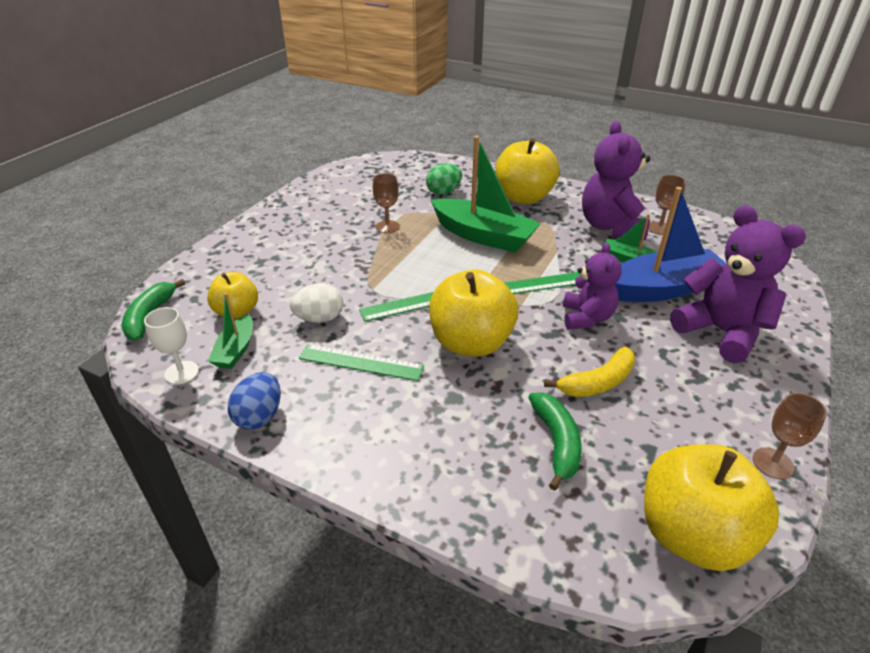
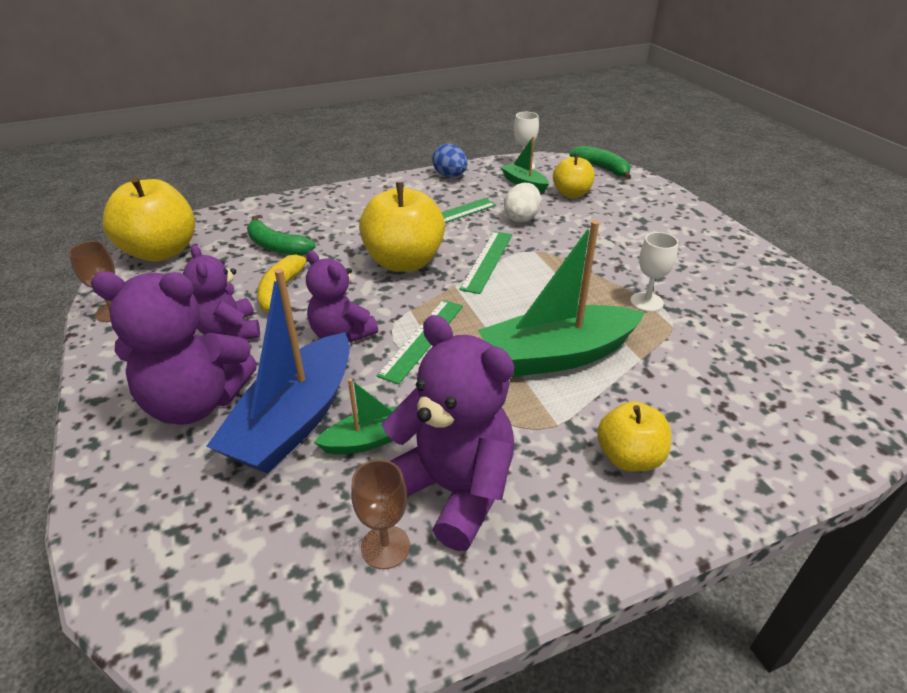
camera: 130 degrees right, 0 degrees up
(387, 227) = (646, 302): brown goblet -> white goblet
(443, 192) = (712, 386): green egg -> none
(524, 197) = (629, 457): yellow apple -> yellow apple, size x0.58
(668, 370) = (229, 331): none -> purple teddy bear

